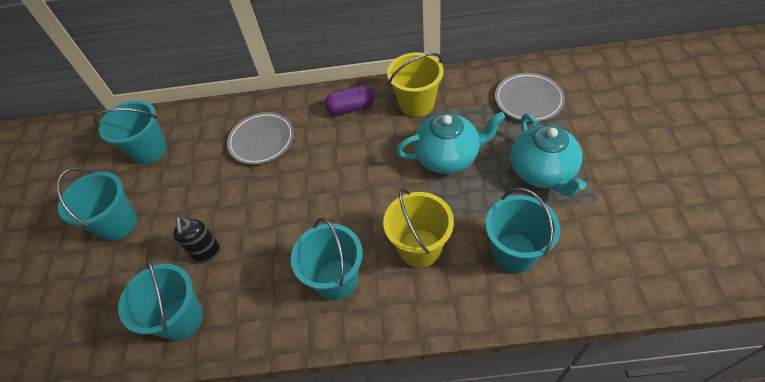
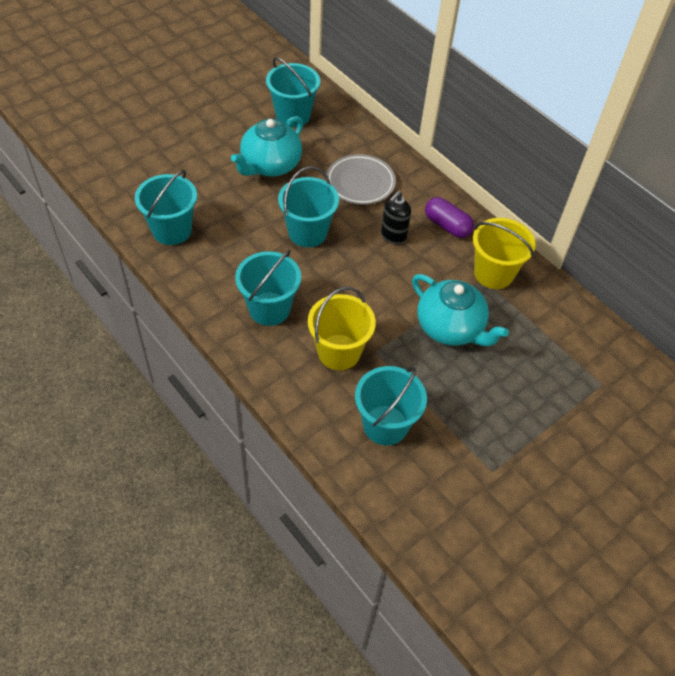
camera: 45 degrees right, 0 degrees up
(117, 223) = (216, 141): turquoise bucket -> turquoise bucket (307, 232)
(206, 253) = (232, 212): black soap dispenser -> black soap dispenser (393, 236)
(528, 100) = (576, 364): grey plate -> none
(542, 172) = (492, 412): turquoise teapot -> turquoise teapot (270, 165)

